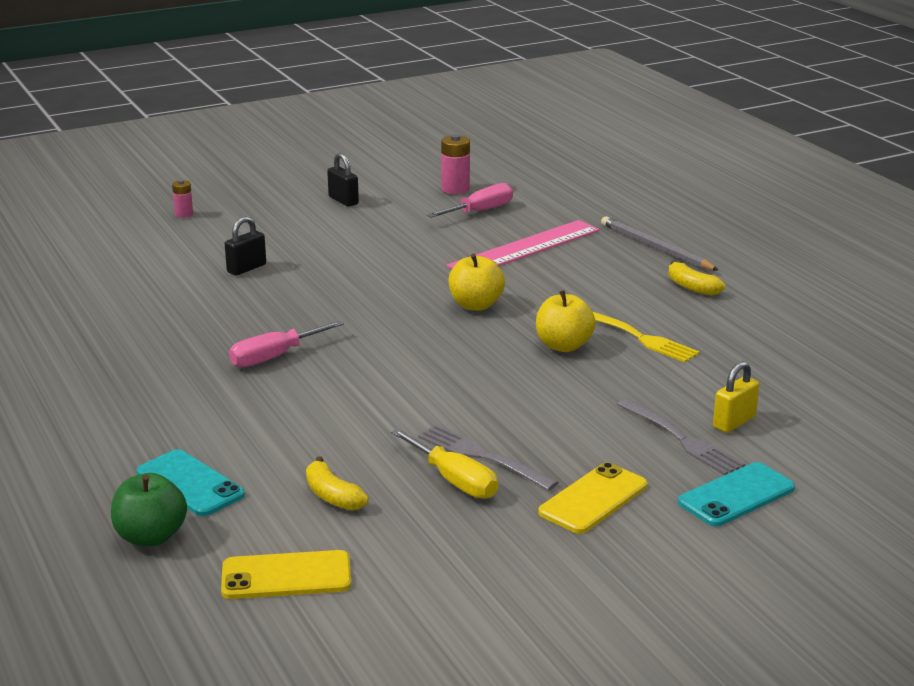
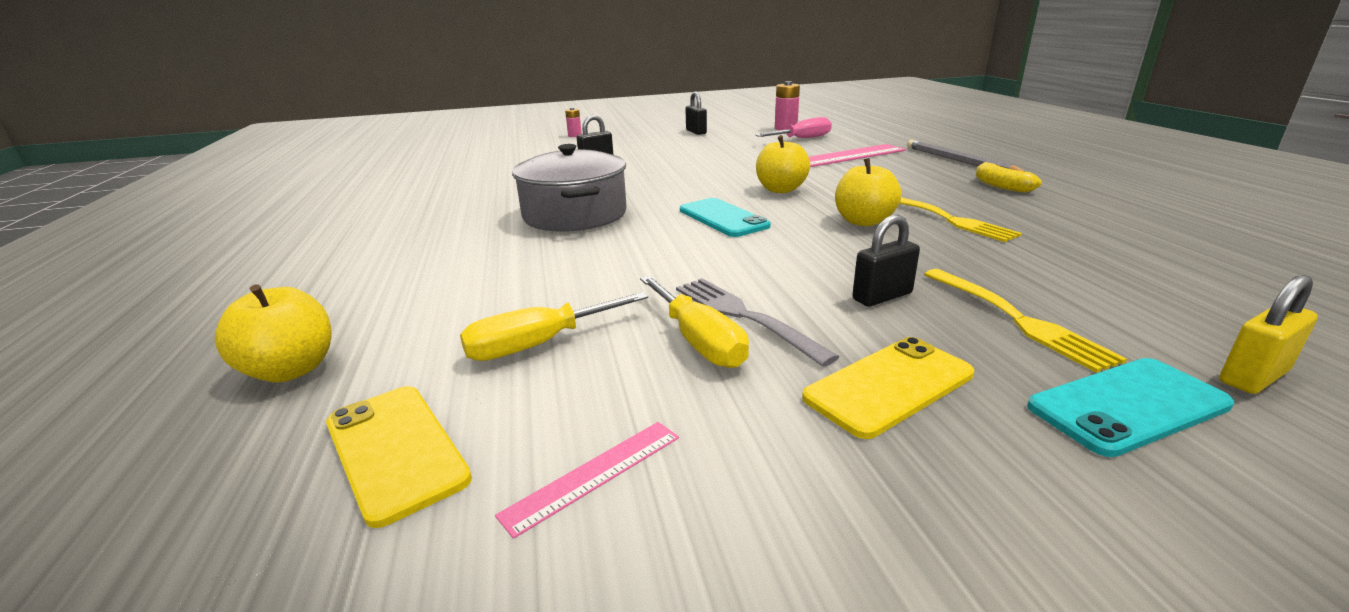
camera: 15 degrees right, 0 degrees up
(151, 536) = (291, 370): green apple -> yellow apple
(190, 484) = (395, 314): turquoise phone -> turquoise phone (723, 218)
(274, 357) = (575, 215): pink screwdriver -> grey pot
(286, 576) = (395, 450): yellow phone -> yellow phone turned 45 degrees clockwise
(333, 496) = (539, 344): yellow banana -> yellow screwdriver
(424, 572) = (593, 474): none -> pink ruler
(585, 428) = (882, 296): none -> black padlock
(681, 439) = (1016, 319): grey fork -> yellow fork
(734, 422) = (1088, 305): yellow padlock -> yellow padlock (1253, 377)

